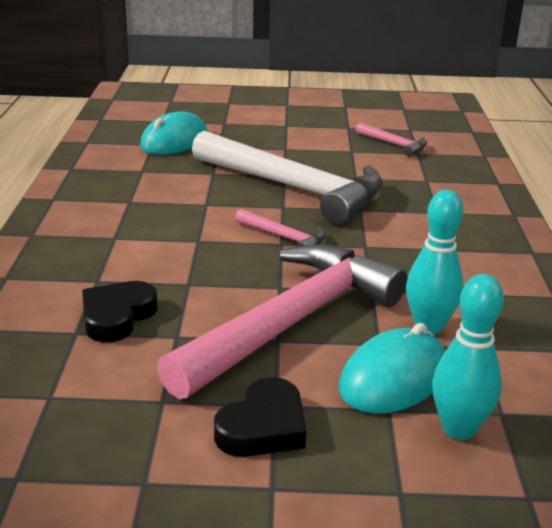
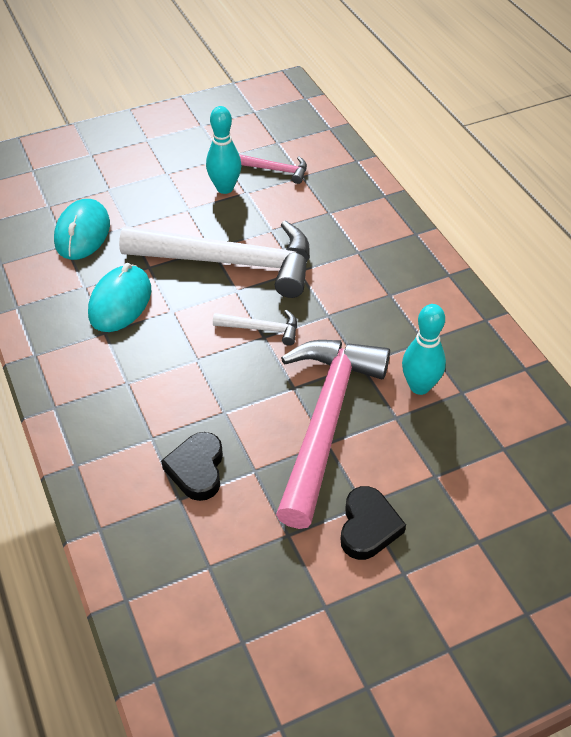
camera: 25 degrees left, 20 degrees up
(284, 237) = (261, 329): pink hammer -> white hammer
(393, 378) = (423, 446): turquoise mouse -> turquoise mouse (120, 302)
(458, 429) = (485, 474): turquoise bowling pin -> turquoise bowling pin (225, 188)

